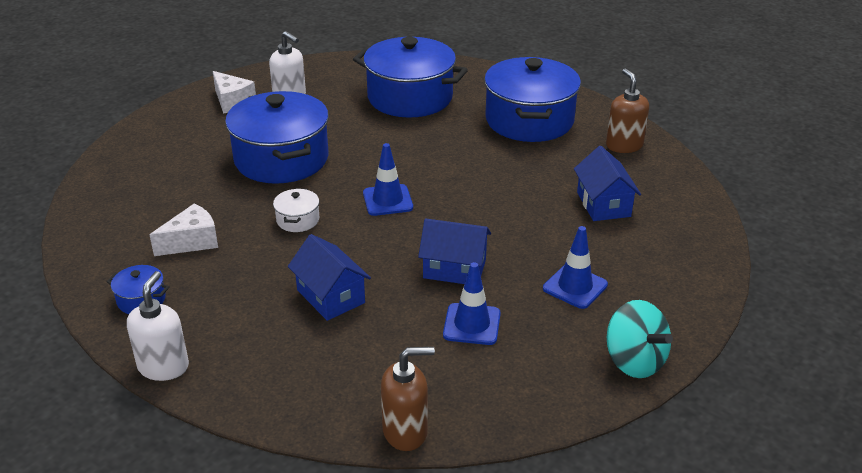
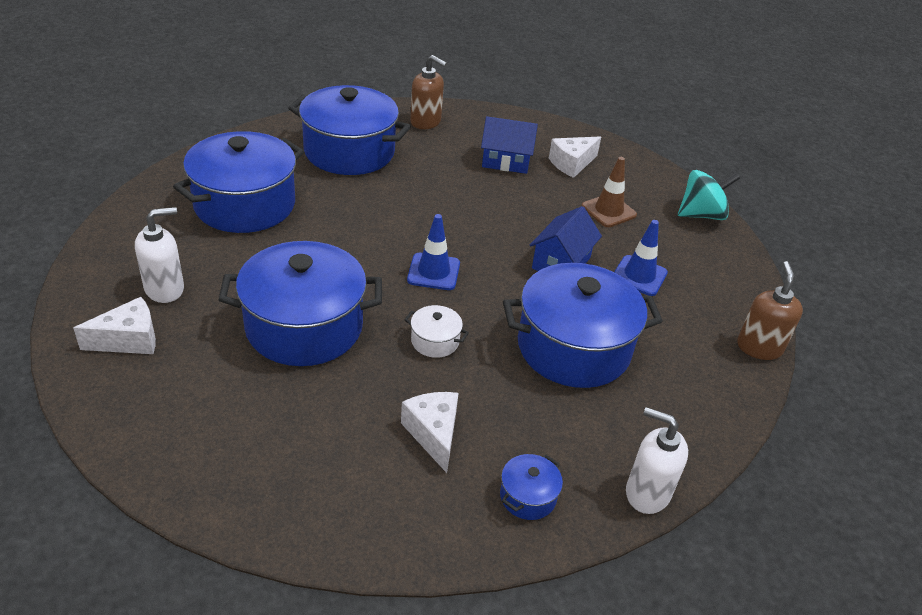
camera: 75 degrees left, 5 degrees up
(331, 296) = (573, 347): blue house -> blue pot
(575, 287) = (608, 211): blue traffic cone -> brown traffic cone
(624, 145) = (426, 122): brown soap dispenser -> brown soap dispenser turned 150 degrees counterclockwise
(644, 247) = (572, 164): none -> white cheese

